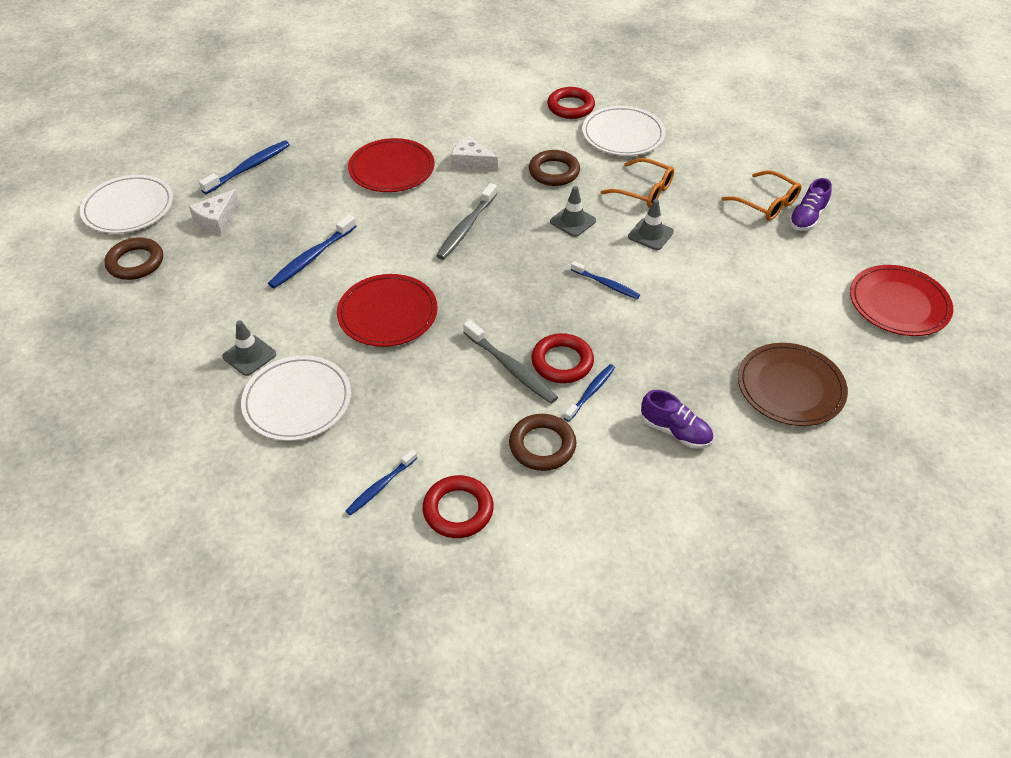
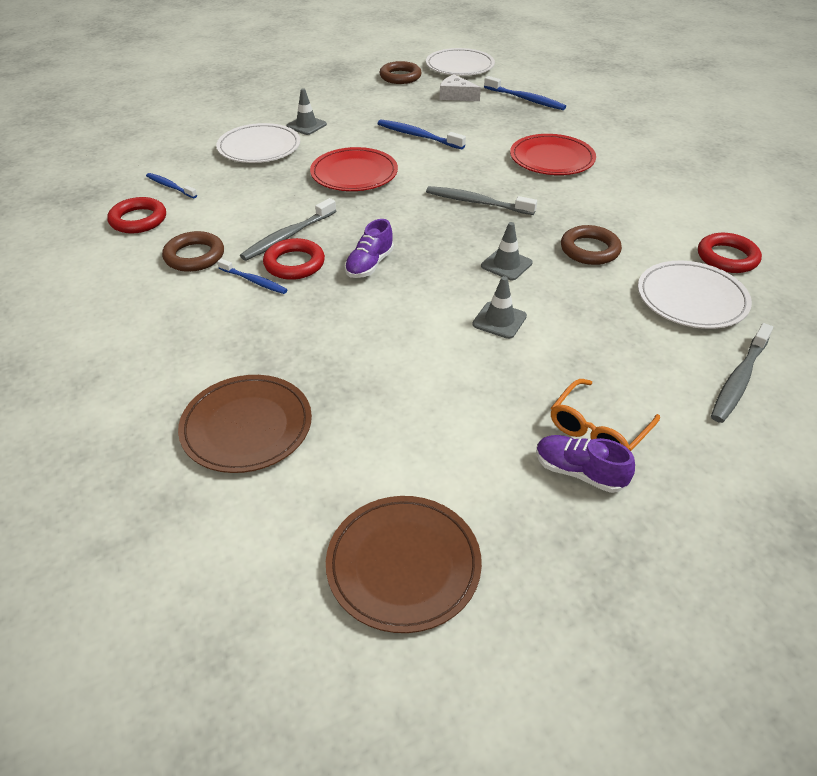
camera: 85 degrees right, 5 degrees down
(471, 161) = (584, 199): white cheese -> none
(606, 284) = (407, 288): blue toothbrush -> none
(643, 190) = (581, 315): orange glasses -> none
(675, 431) = (196, 334): purple shoe -> purple shoe (369, 265)
(711, 135) = (739, 379): none -> grey toothbrush
(898, 304) = (403, 565): red plate -> brown plate

